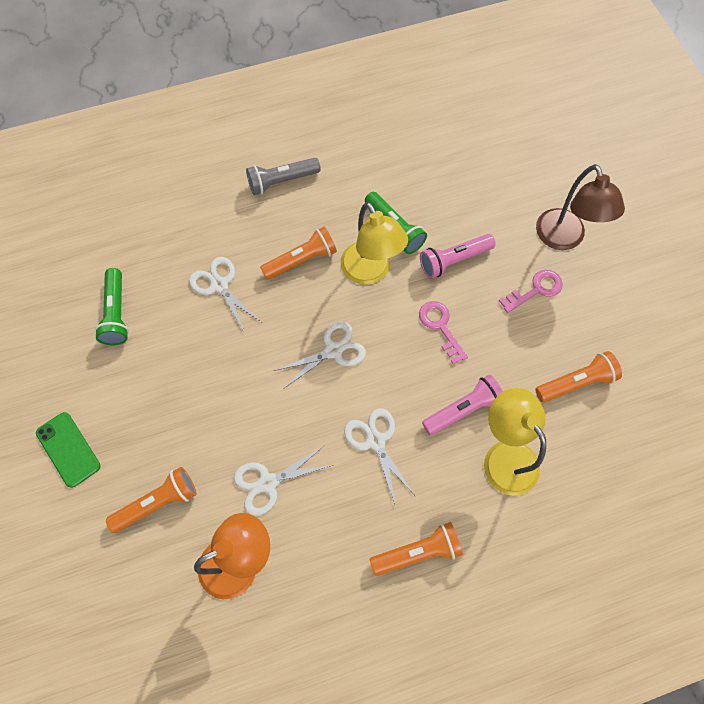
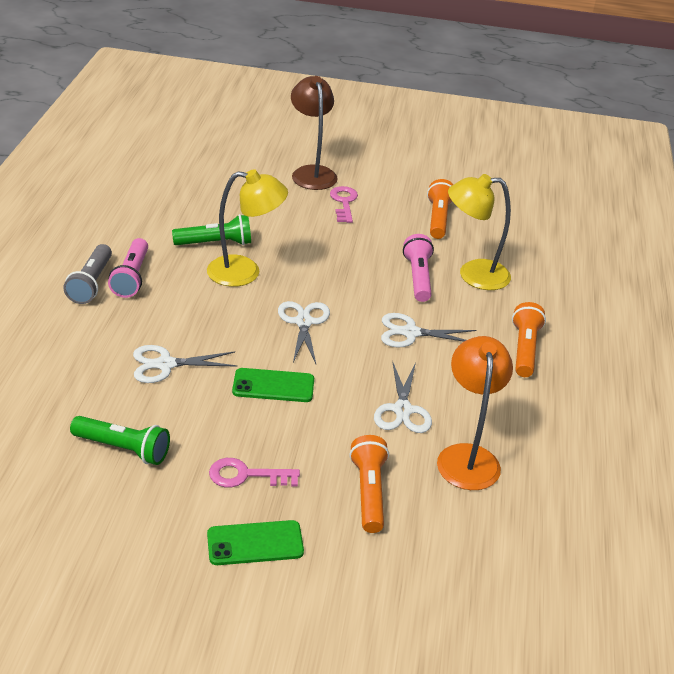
camera: 65 degrees left, 30 degrees down
(240, 371) = (273, 386): none -> green phone
(301, 260) = (192, 305): orange flashlight -> none
(440, 327) = (334, 258): pink key -> pink key (246, 475)
(453, 260) = (278, 227): pink flashlight -> pink flashlight (132, 277)
(563, 239) = (312, 173): brown lamp -> brown lamp turned 120 degrees counterclockwise

